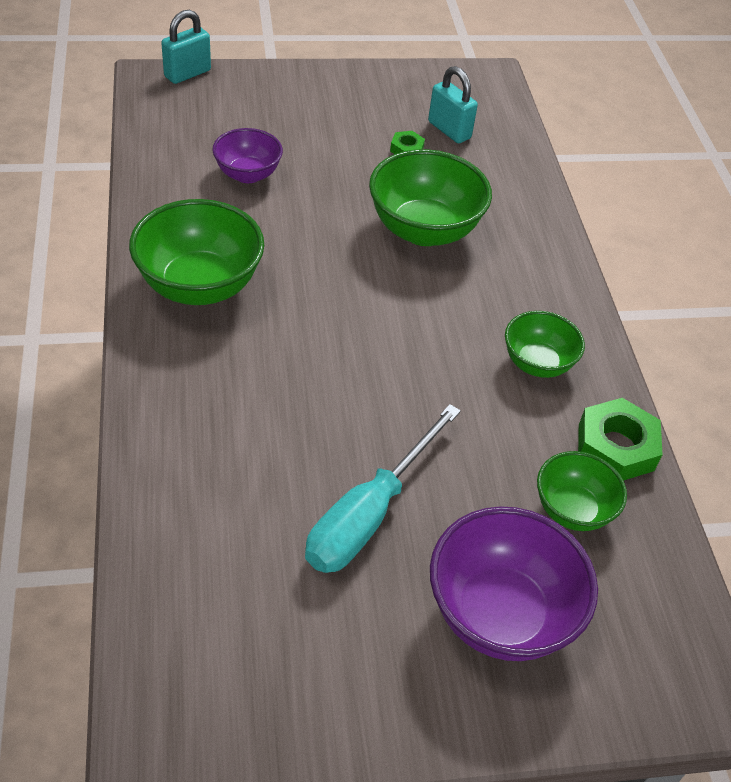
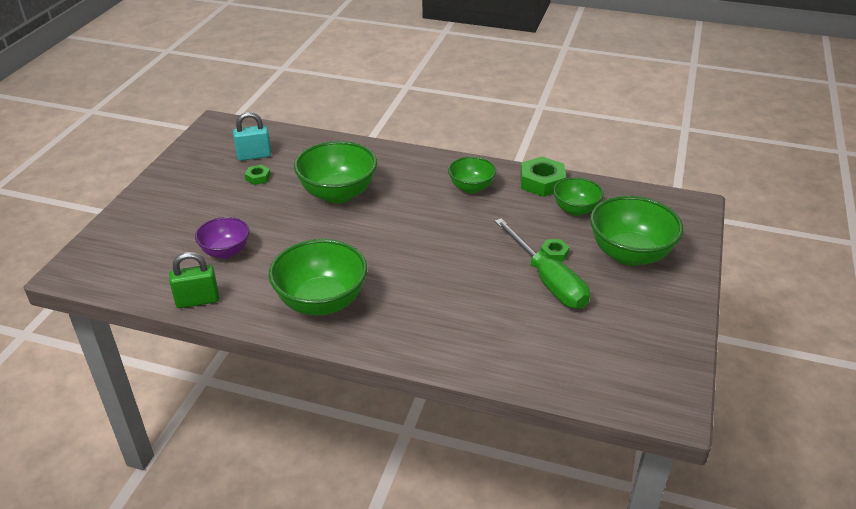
camera: 60 degrees left, 10 degrees down
(151, 184) = (197, 300): none -> green padlock
(187, 74) = (83, 252): turquoise padlock -> none
(369, 514) = (547, 280): turquoise screwdriver -> green screwdriver
(439, 507) = (554, 253): none -> green nut
(500, 614) = (630, 254): purple bowl -> green bowl

